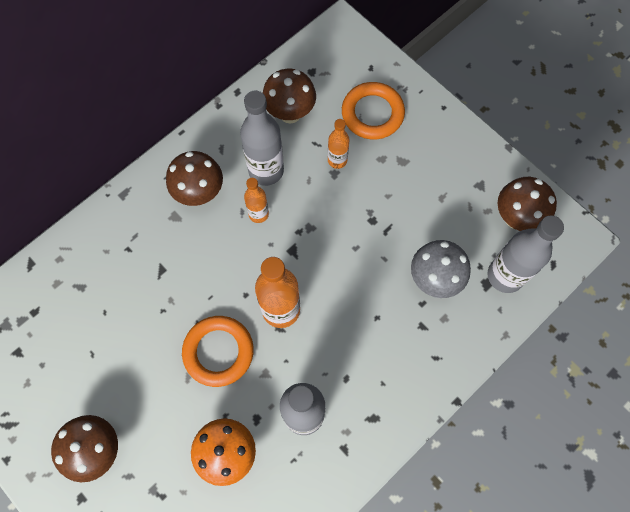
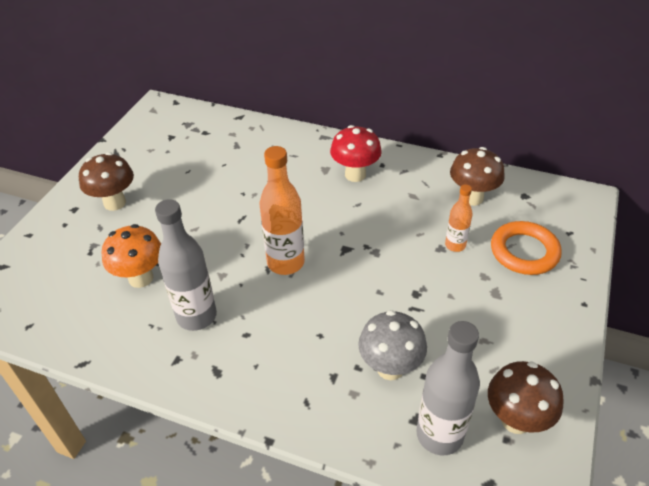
camera: 65 degrees right, 25 degrees down
(200, 193) = (355, 175): brown mushroom -> red mushroom
(218, 352) = (226, 238): orange ring -> none
(258, 214) = (363, 215): orange bottle -> none
(266, 170) = (406, 204): grey bottle -> none

